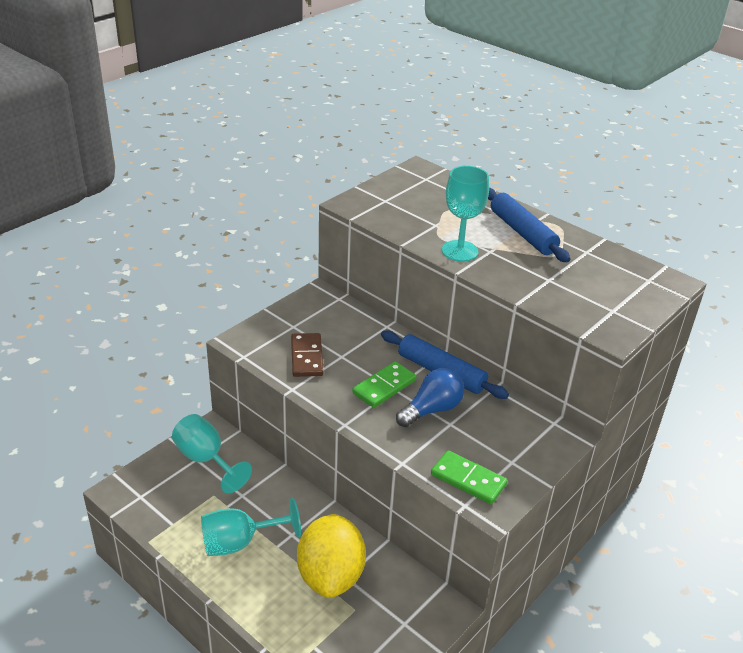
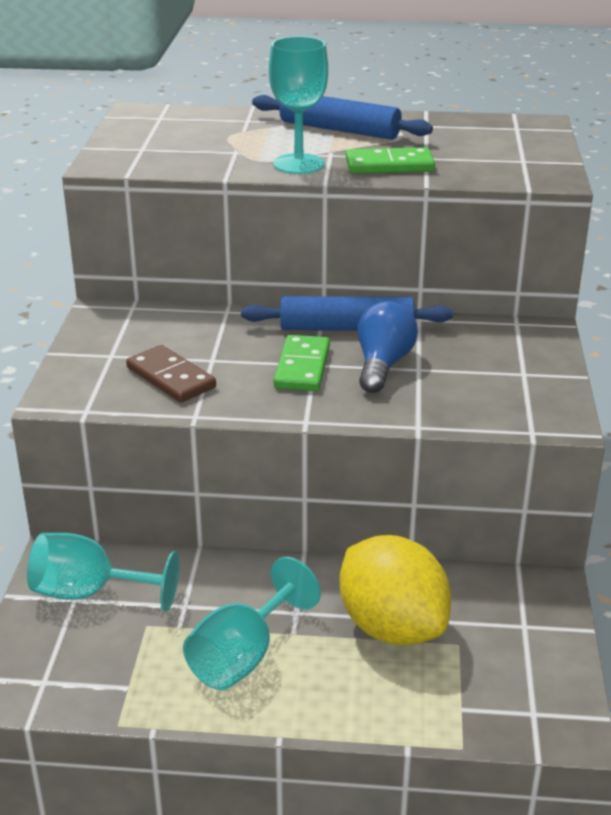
camera: 35 degrees left, 5 degrees down
(468, 479) = (504, 408): green domino -> green domino (389, 165)

